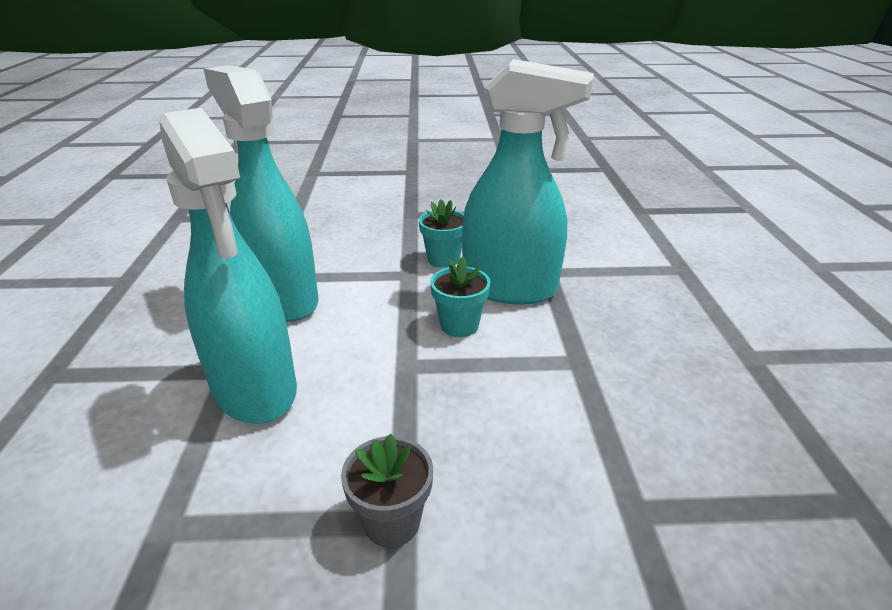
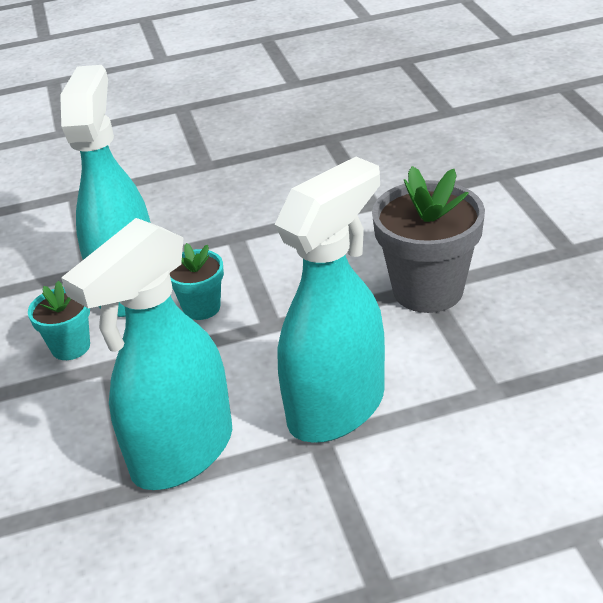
camera: 100 degrees left, 5 degrees up
(392, 521) = (428, 290): grey flower pot -> grey flower pot, size x1.84

